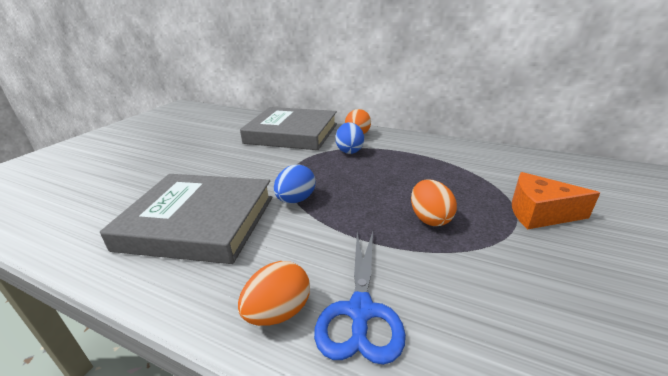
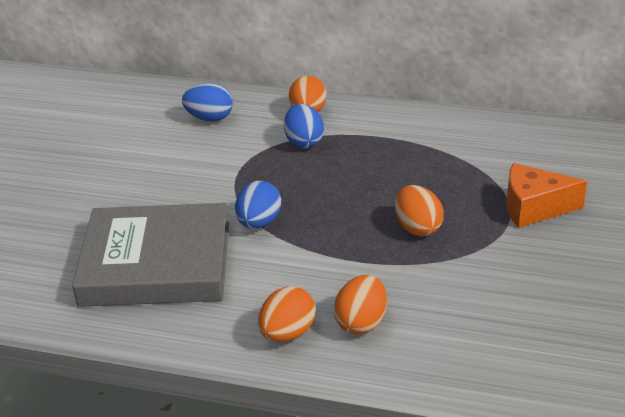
camera: 10 degrees left, 5 degrees up
(292, 133) = (209, 118): grey book -> blue egg
(360, 311) = (361, 323): blue scissors -> orange egg

